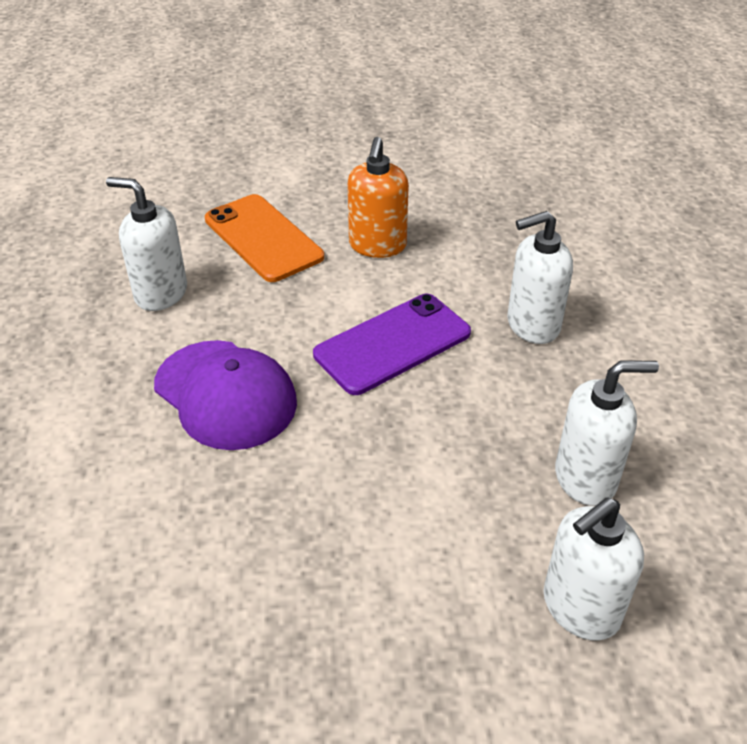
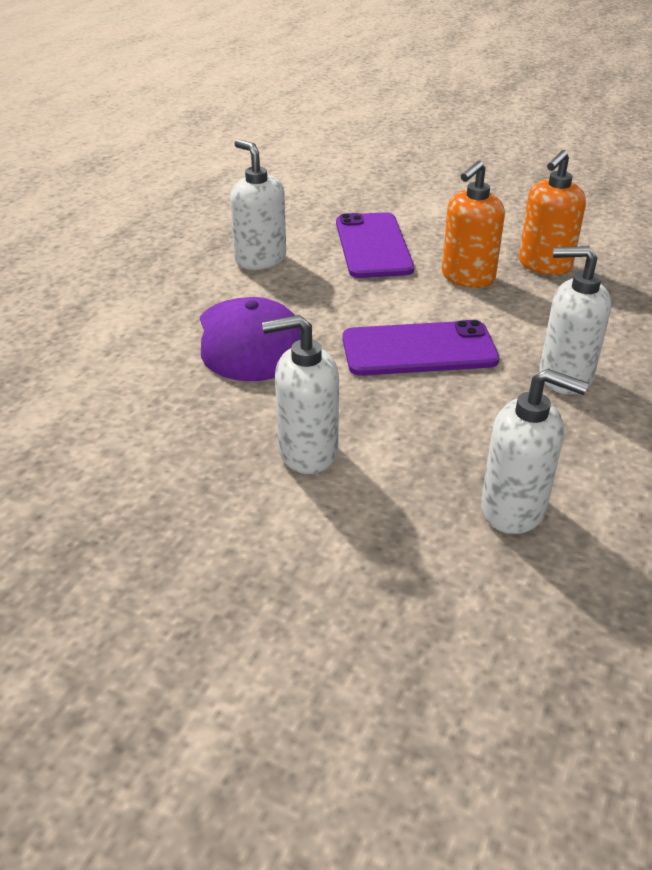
camera: 30 degrees right, 5 degrees down
(263, 238) = (373, 246): orange phone -> purple phone
(434, 209) = (544, 265): none -> orange soap dispenser
(580, 608) = (419, 602): white soap dispenser -> white soap dispenser (307, 452)

